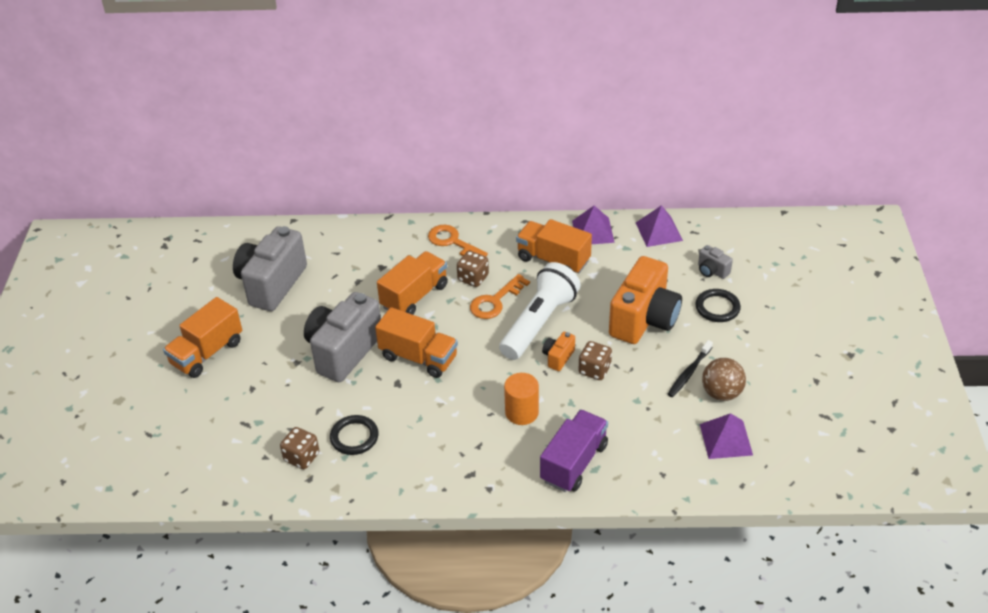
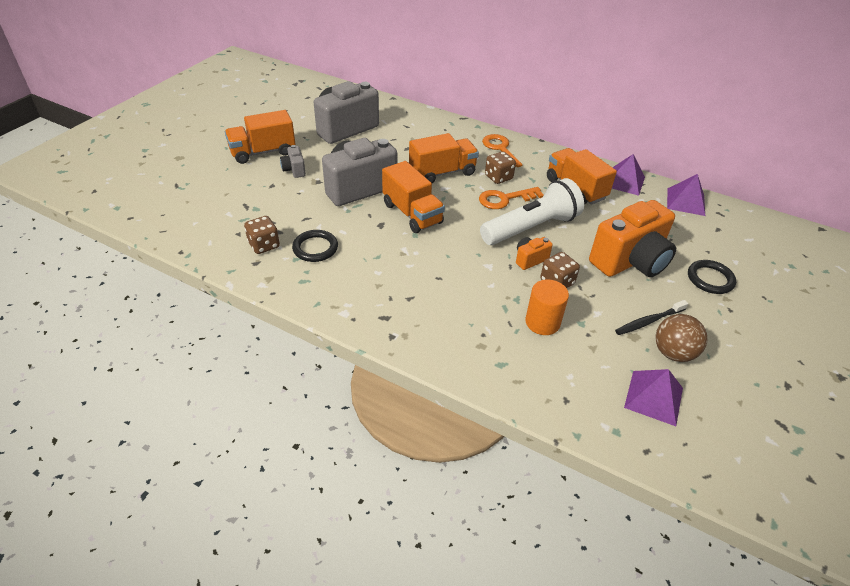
camera: 25 degrees right, 0 degrees up
(521, 412) = (466, 288): orange cylinder -> orange cylinder (542, 322)
(574, 463) = (484, 350): purple truck -> none
(712, 271) = (721, 248): grey camera -> grey camera (294, 170)

